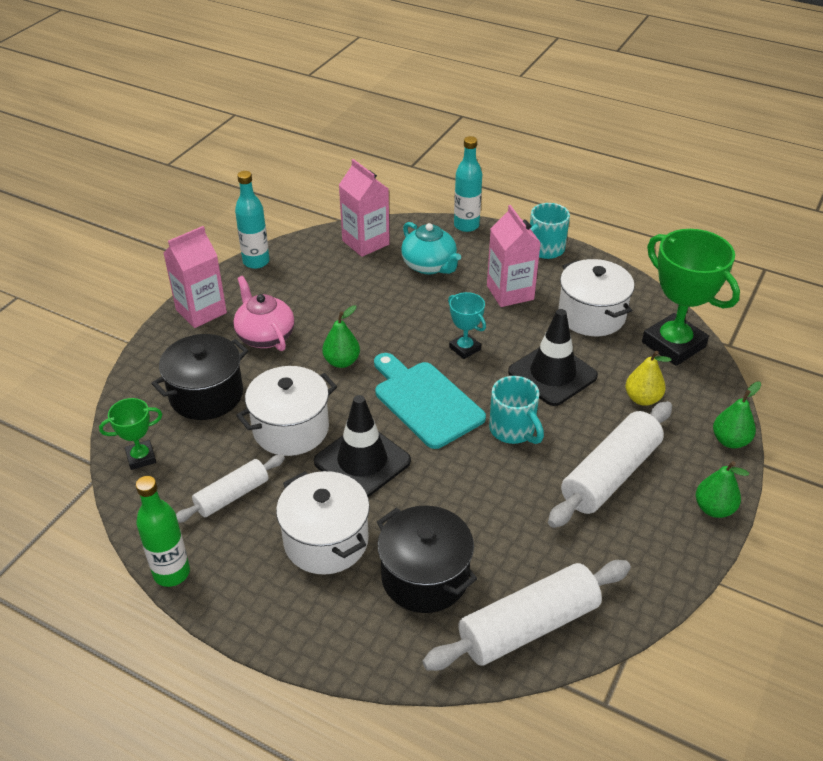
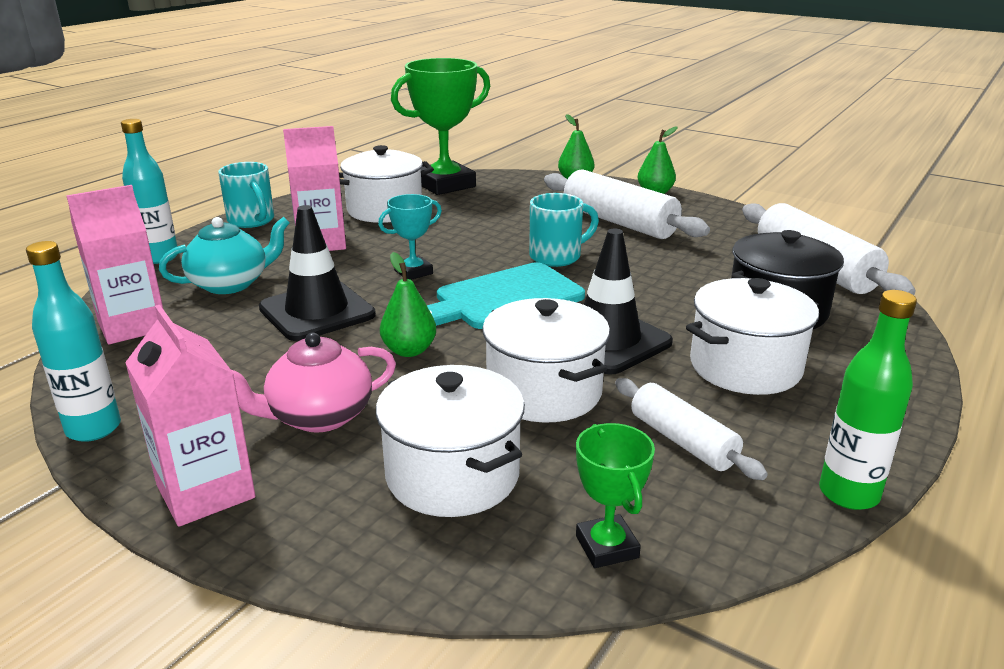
camera: 85 degrees left, 15 degrees down
(206, 395) = (452, 475): black pot -> white pot
(552, 374) = (473, 233): black traffic cone -> black traffic cone (317, 311)
(642, 399) = (518, 202): yellow pear -> none

